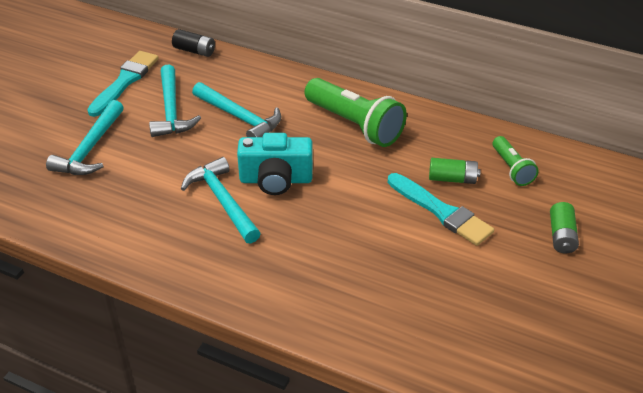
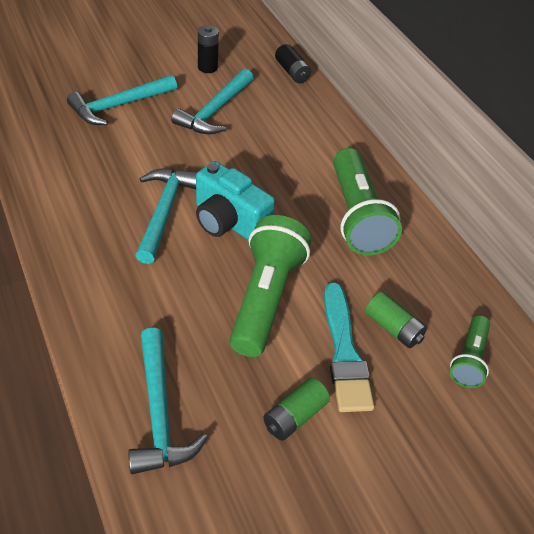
camera: 35 degrees right, 5 degrees up
(125, 81) = (207, 67): turquoise brush -> black battery
(240, 118) = (263, 149): turquoise hammer -> turquoise hammer (159, 412)
(358, 211) = (266, 298): none -> green flashlight
(561, 236) = (444, 468): green battery -> green battery (294, 416)

